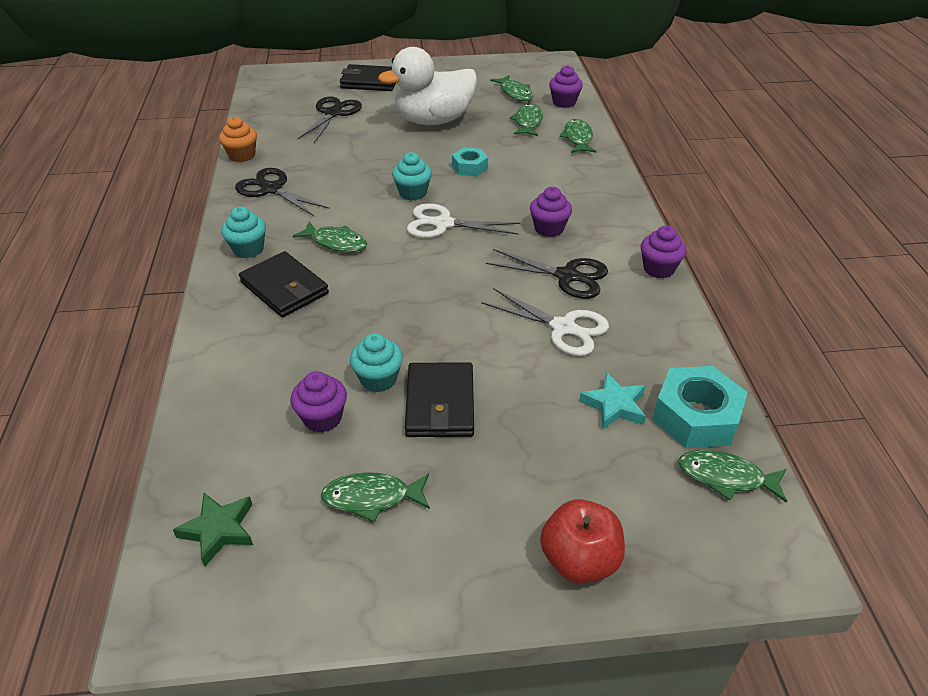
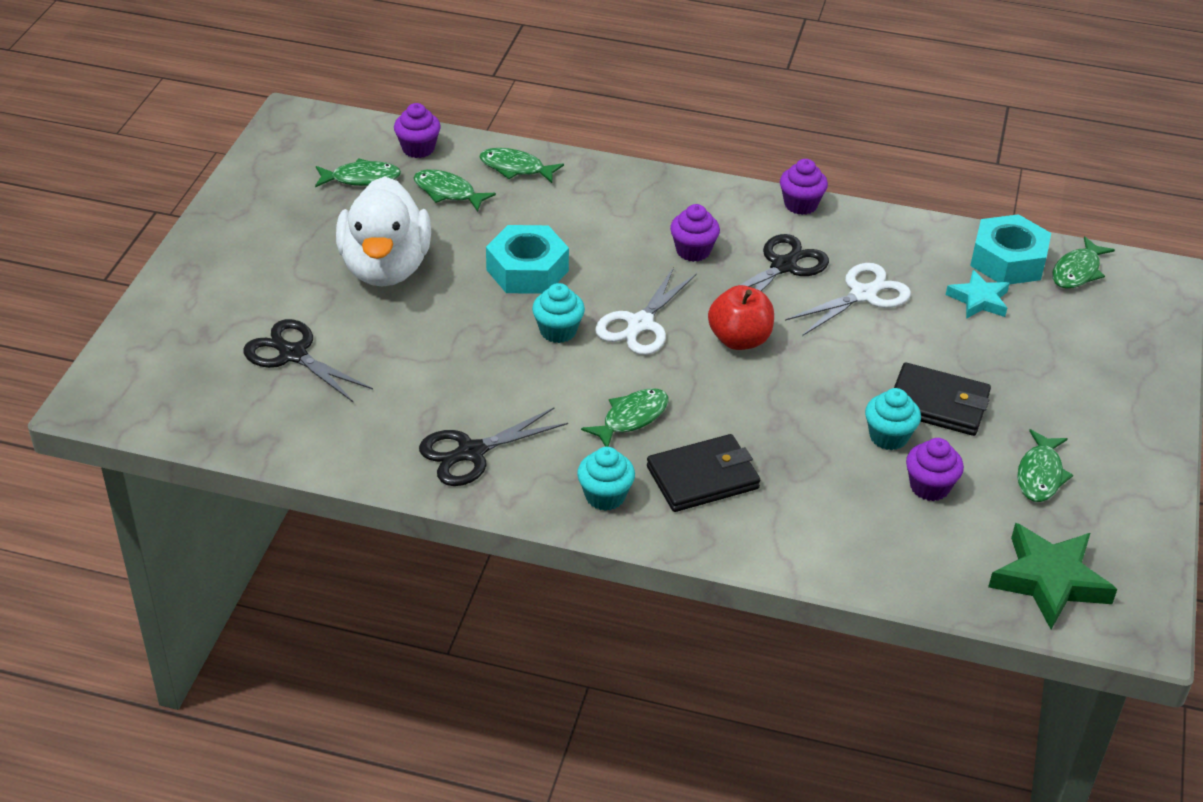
camera: 70 degrees left, 0 degrees up
(219, 530) = (1049, 580): green star -> green star, size x1.62
(242, 155) = (357, 467): orange cupcake -> none
(370, 81) = (217, 297): black wallet -> none
(469, 167) = (527, 270): turquoise nut -> turquoise nut, size x1.69
(579, 560) = (1136, 375): red apple -> red apple (739, 339)

